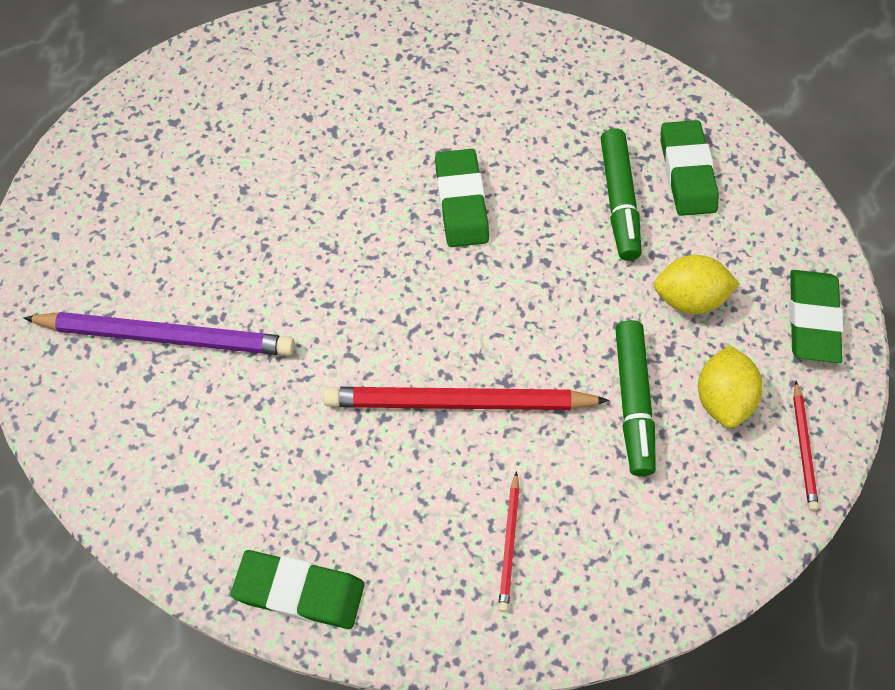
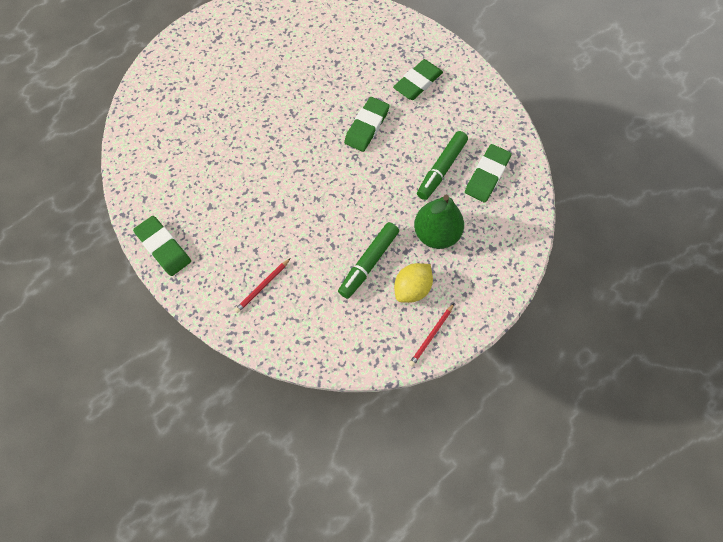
camera: 35 degrees right, 5 degrees up
(166, 336) = (196, 110): purple pencil -> none
(459, 403) = (291, 213): red pencil -> none
(689, 298) = (436, 234): yellow lemon -> green pear
(812, 319) = (489, 281): green eraser -> green eraser (418, 83)

